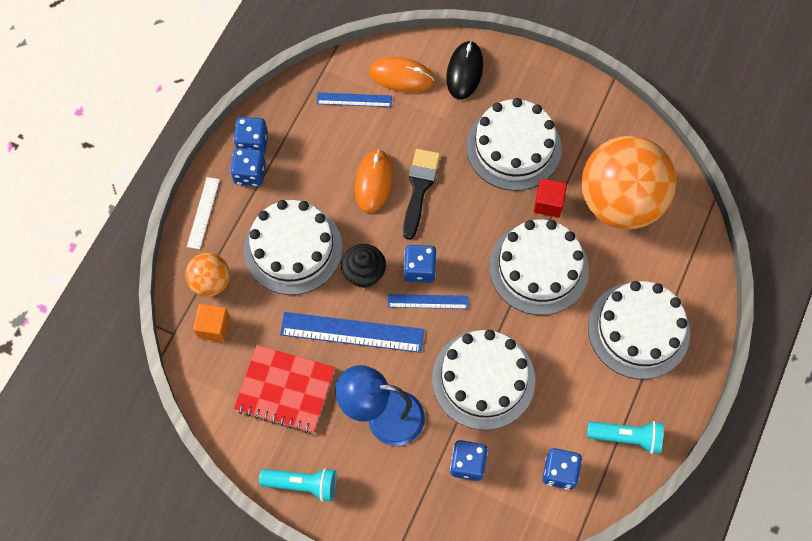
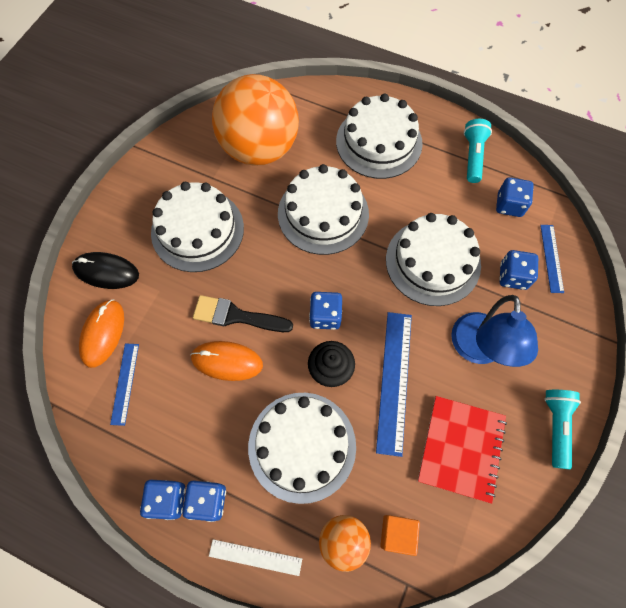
camera: 90 degrees left, 0 degrees up
(427, 301) = (359, 309): blue ruler -> blue ruler (551, 258)
(548, 203) = (258, 203): red cube -> none

